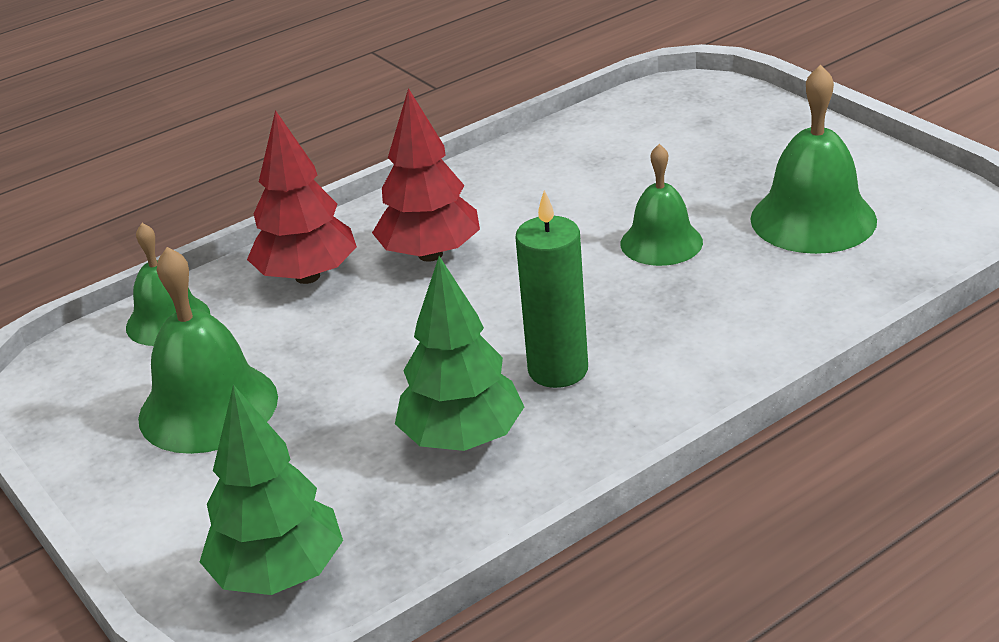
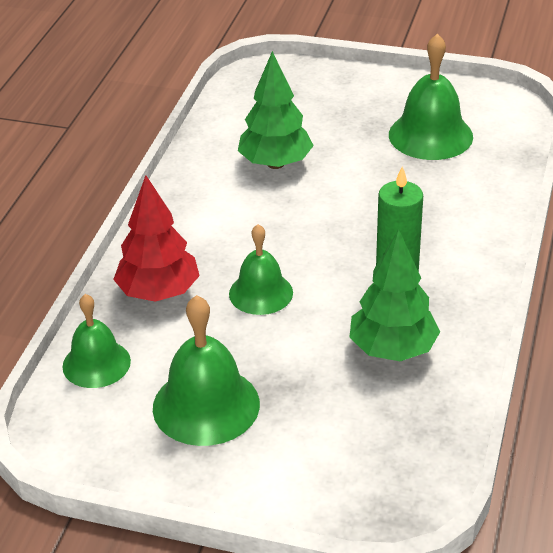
camera: 40 degrees left, 5 degrees up
(279, 574) = (386, 478): green tree -> green tree (275, 163)
(430, 254) = (225, 245): red tree -> none
(661, 242) = (361, 182): green bell -> green bell (261, 293)

